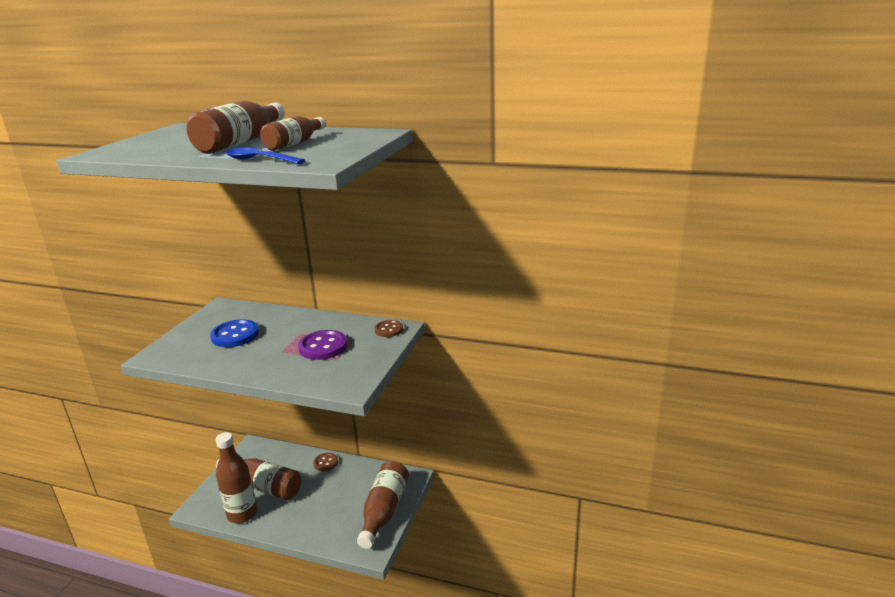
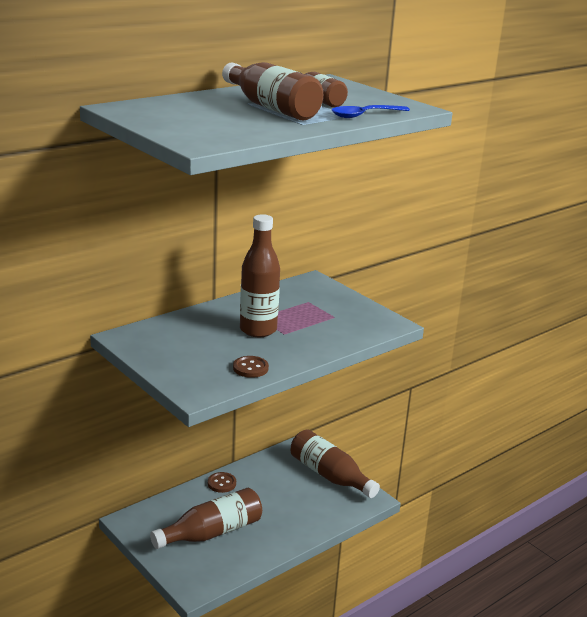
camera: 60 degrees left, 0 degrees up
(235, 335) = (214, 345): blue button -> none
(242, 514) = (240, 558): brown bottle -> brown bottle (258, 330)
(323, 347) = (303, 315): purple button -> none
(388, 330) = (311, 284): brown button -> brown button (250, 368)

